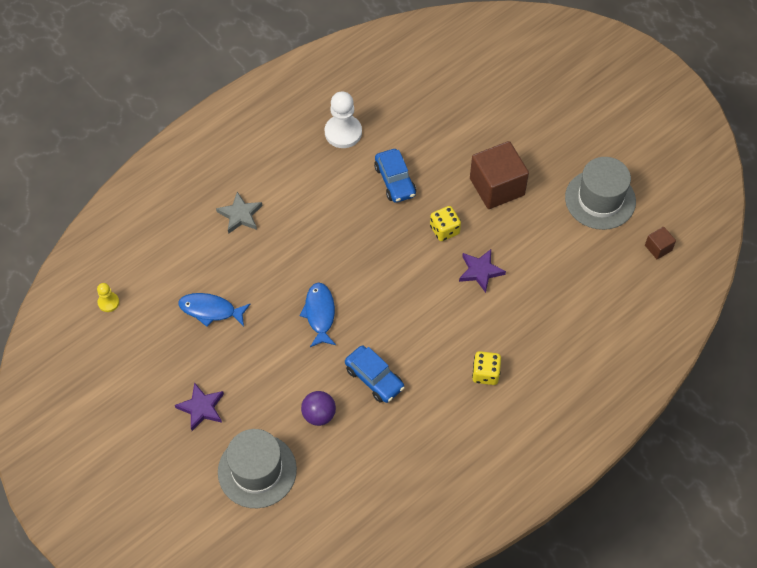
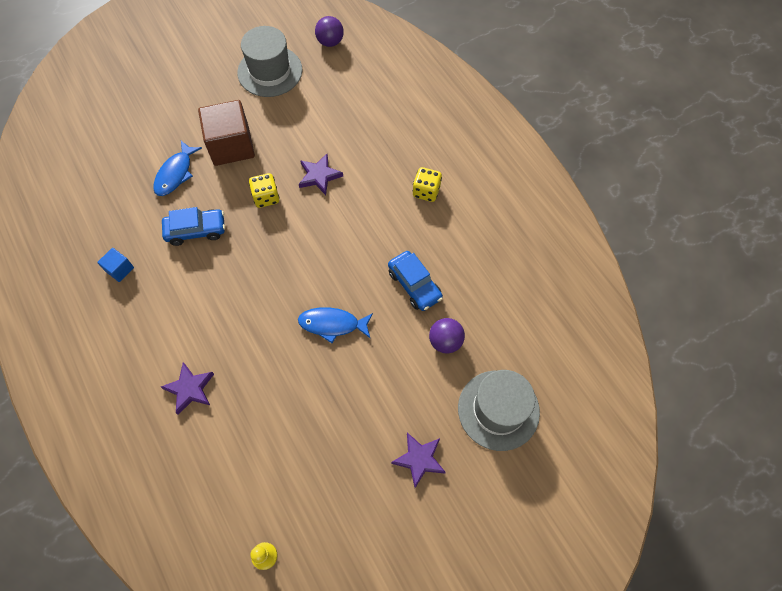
camera: 80 degrees left, 5 degrees up
(211, 310) = (302, 436): blue fish -> blue fish (175, 173)
(240, 215) = (190, 389): grey star -> purple star
(343, 132) = (119, 269): white pawn -> blue cube
(374, 378) = (414, 285): blue car -> blue car turned 90 degrees clockwise
(658, 248) = (330, 42): brown cube -> purple ball

